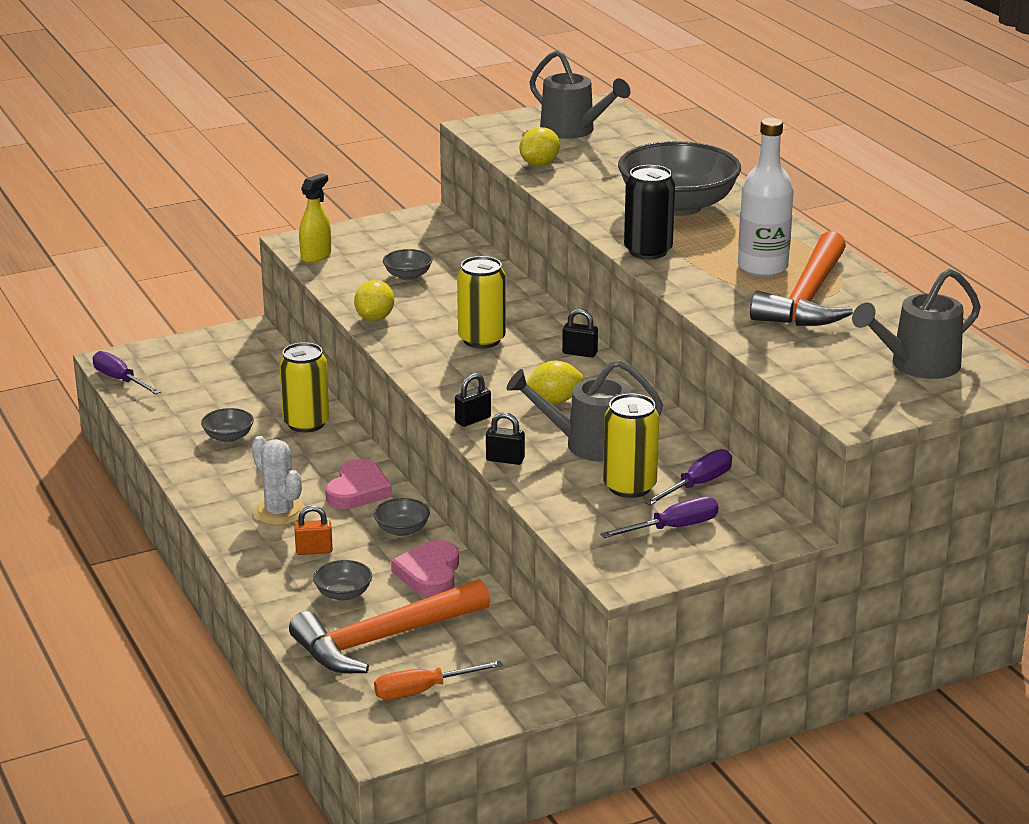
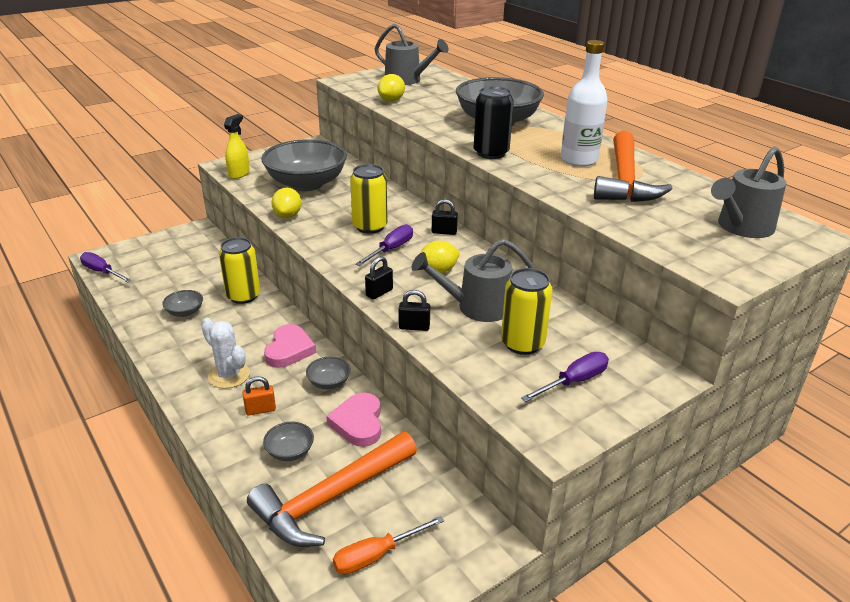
camera: 10 degrees left, 5 degrees up
(408, 276) = (306, 184): grey bowl -> grey bowl, size x2.38
(697, 485) = (575, 337): purple screwdriver -> purple screwdriver (391, 249)

